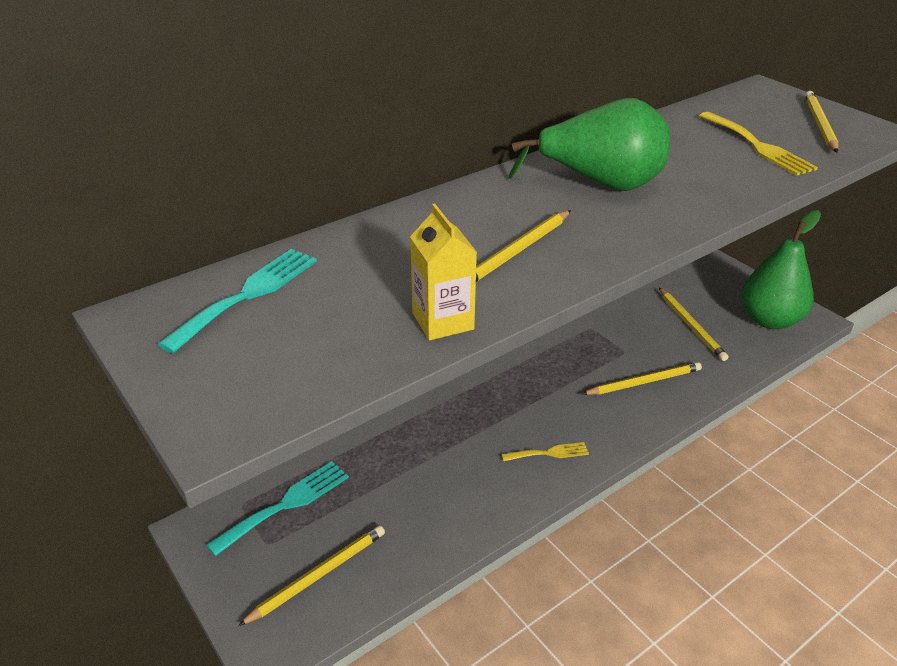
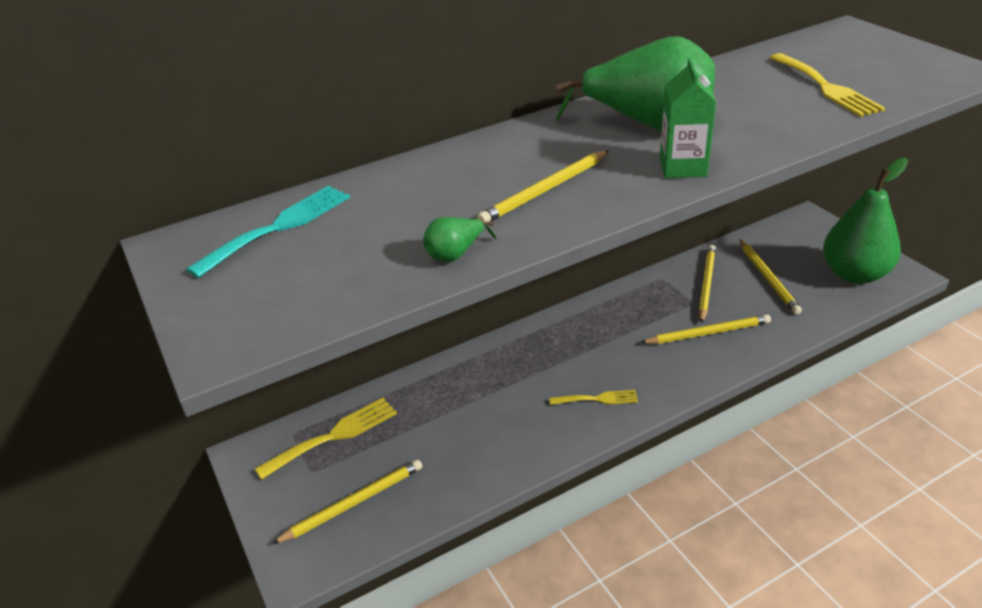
camera: 10 degrees right, 0 degrees up
(286, 504) = (334, 436): turquoise fork -> yellow fork
(443, 321) = (455, 254): yellow carton -> green pear
(645, 227) = (683, 167): none -> green carton
(819, 124) = (900, 64): yellow pencil -> yellow pencil (706, 284)

